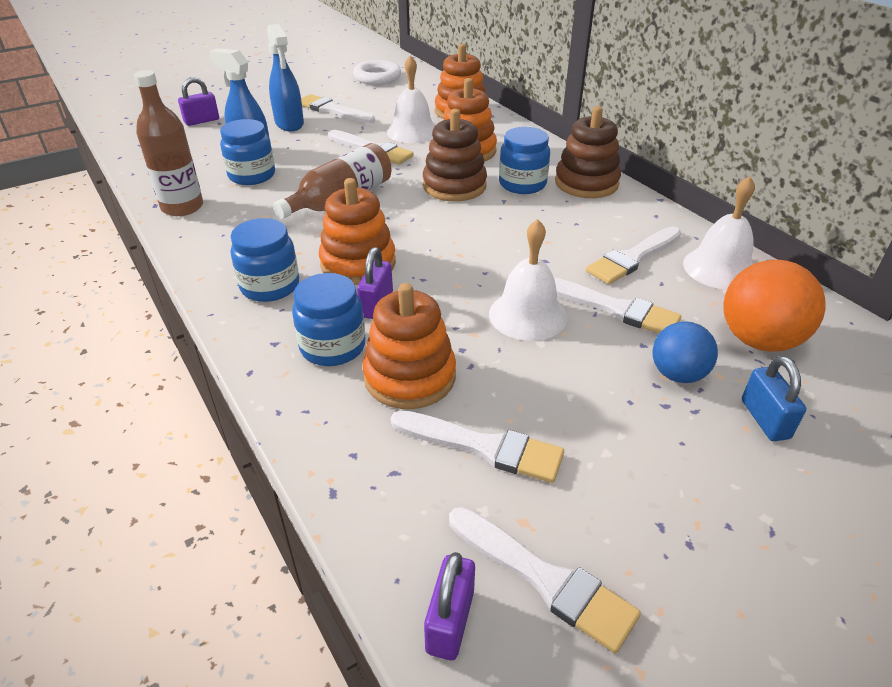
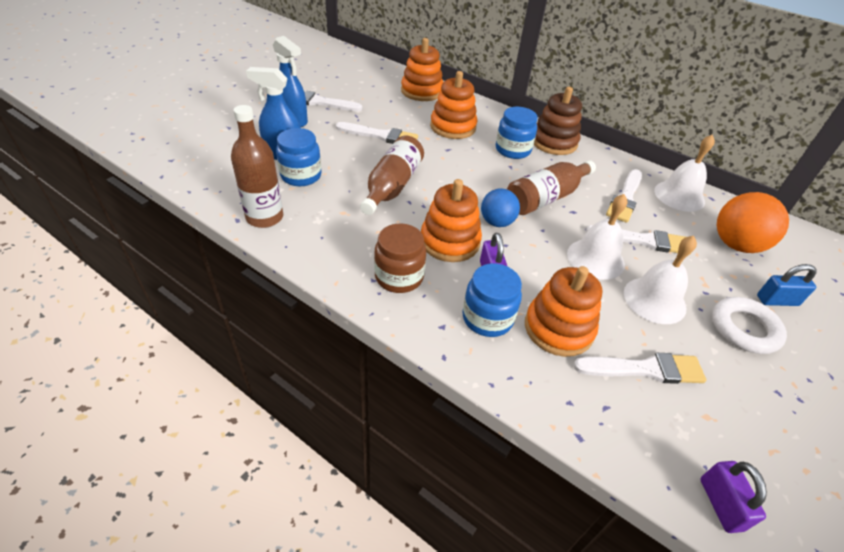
camera: 25 degrees left, 5 degrees up
(202, 121) = (211, 127): purple padlock -> none
(270, 286) = (399, 277): blue jar -> brown jar
(377, 77) = (332, 66): white ring -> white ring (744, 329)
(412, 131) = (399, 114): white bell -> white bell (654, 300)
(454, 186) = (467, 159): brown stacking toy -> none
(519, 240) = (545, 198): none -> brown bottle
(545, 579) = (748, 453): white brush -> none
(677, 374) = (712, 281): blue ball -> blue ball (497, 222)
(765, 419) = (777, 300): blue padlock -> blue padlock turned 60 degrees counterclockwise

